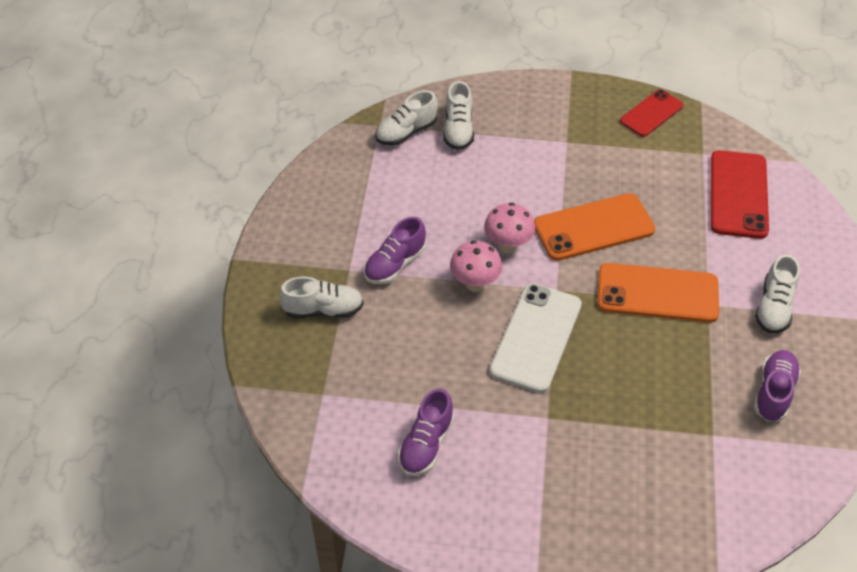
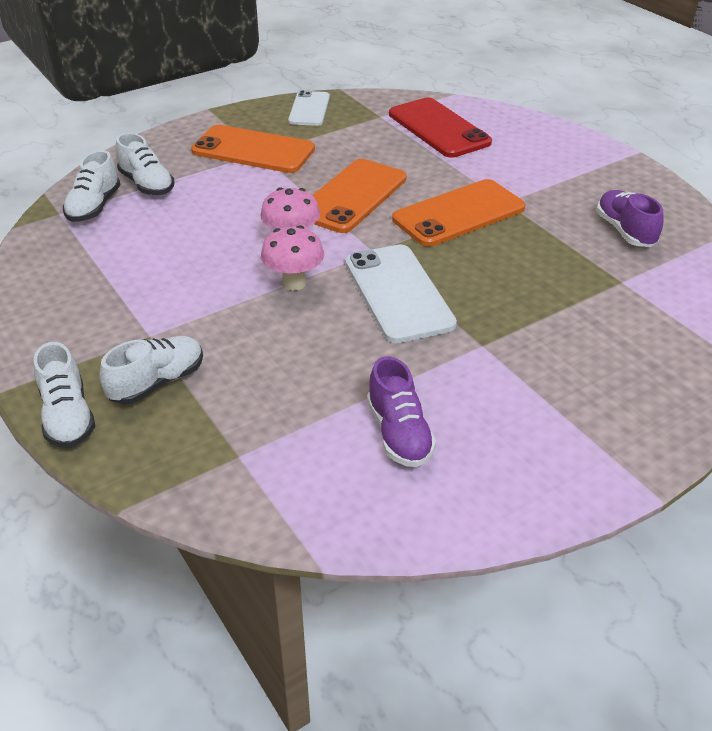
camera: 40 degrees left, 10 degrees down
(395, 264) = (195, 307): purple shoe -> none
(564, 136) = (253, 150): none -> orange phone
(651, 113) = (309, 109): red phone -> white phone
(774, 307) = (553, 181): white shoe -> white shoe (68, 416)

